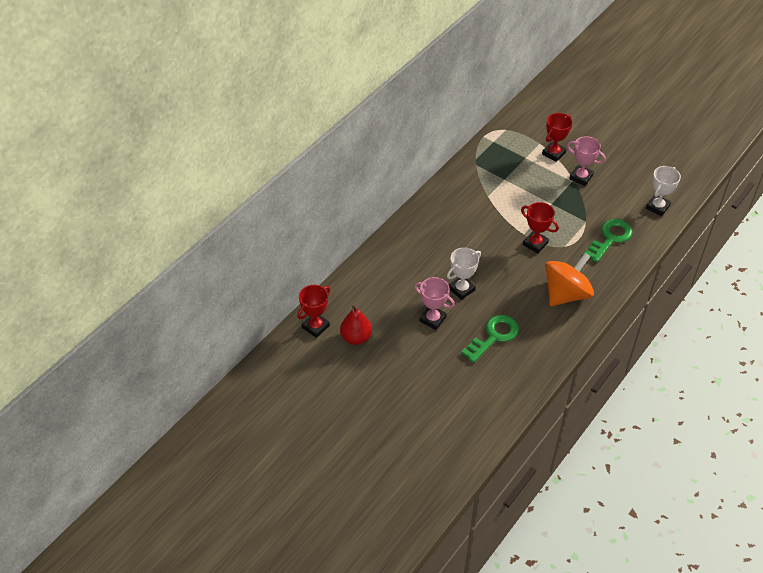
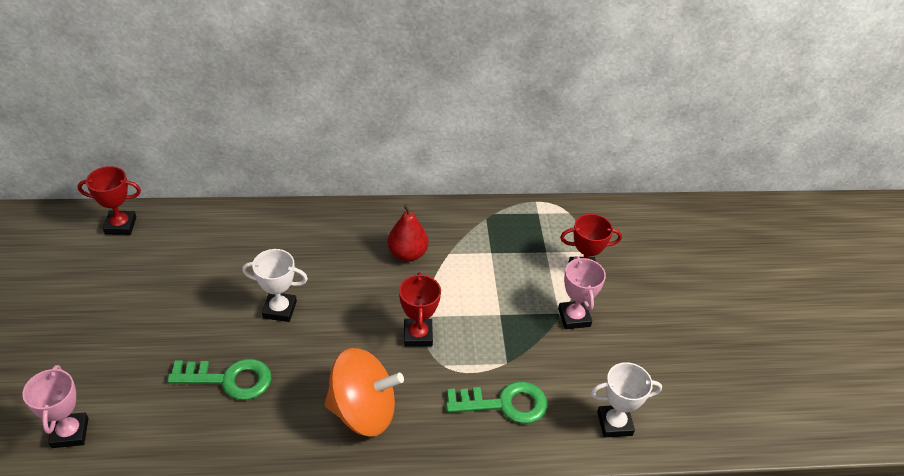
camera: 45 degrees right, 5 degrees down
(356, 337) = (129, 263): red pear -> red pear (407, 254)
(432, 319) = (210, 310): pink trophy -> pink trophy (70, 433)

